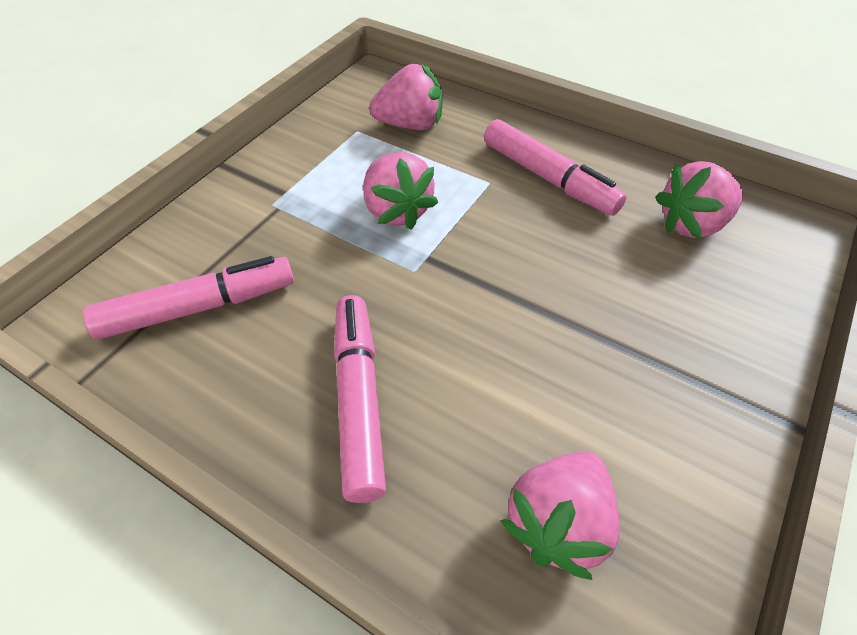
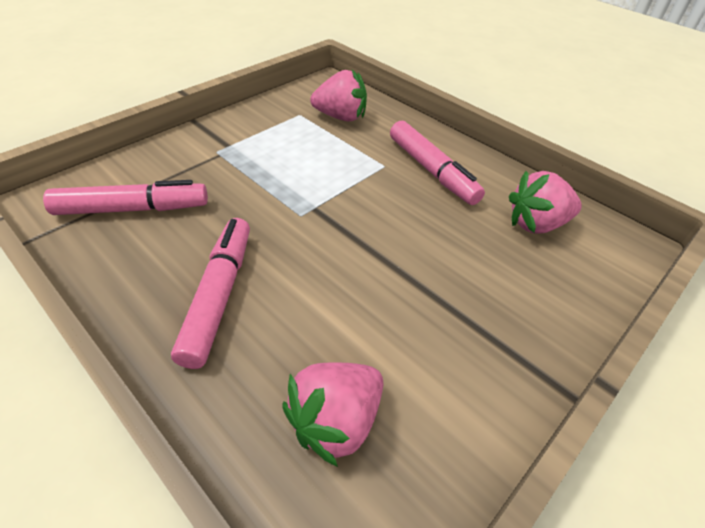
camera: 10 degrees right, 5 degrees down
(396, 211) = (305, 172): pink strawberry -> none

